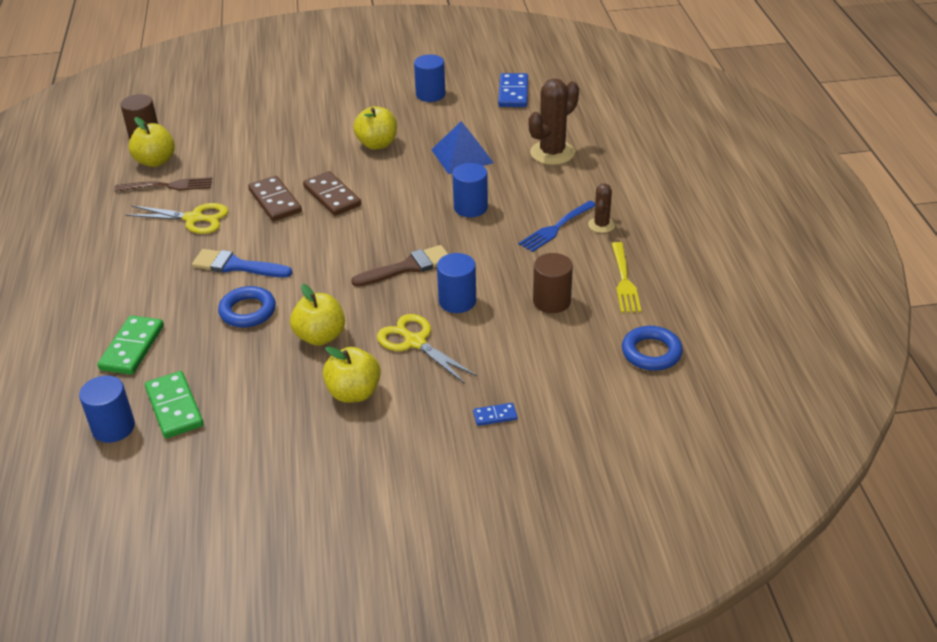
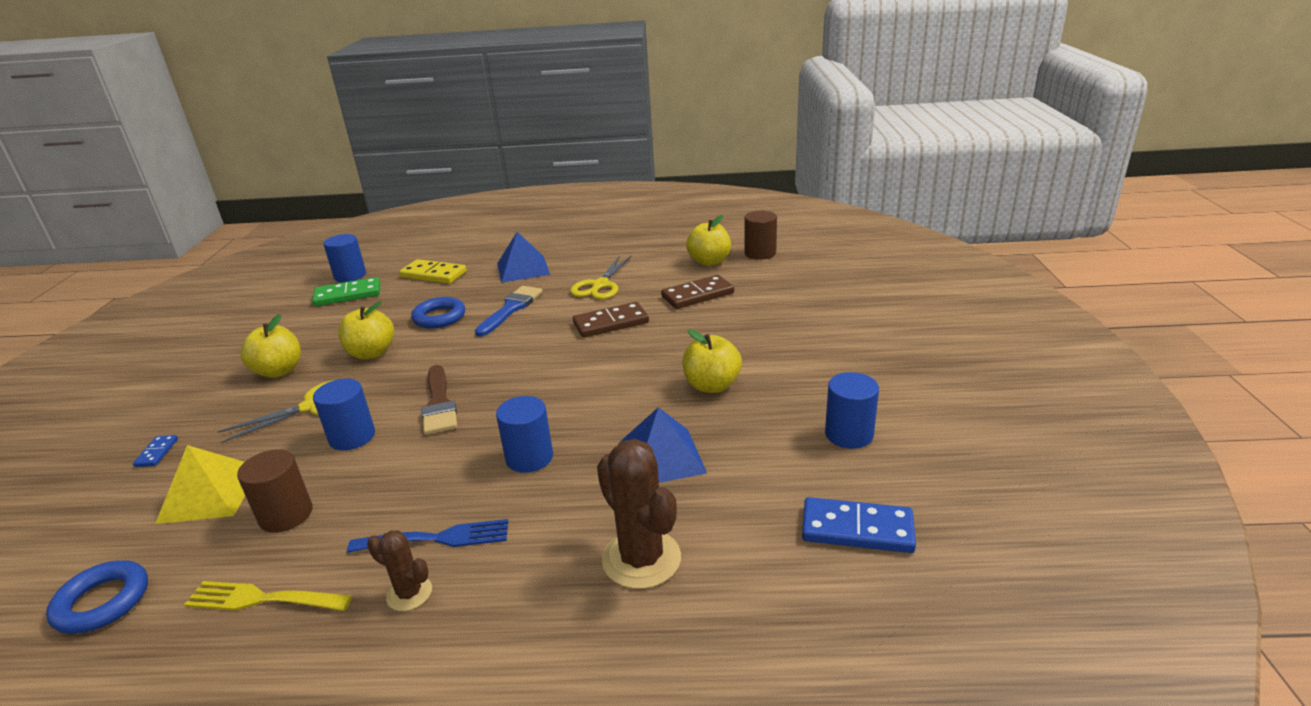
camera: 100 degrees right, 10 degrees down
(132, 348) = (434, 274): green domino -> yellow domino
(136, 279) = (523, 268): none -> blue pyramid
(167, 186) = (662, 270): brown fork -> none
(332, 196) = (605, 355): brown domino -> brown domino (697, 295)
(539, 352) = (210, 494): none -> yellow pyramid
(556, 227) = (435, 539): blue fork -> blue fork turned 120 degrees clockwise

